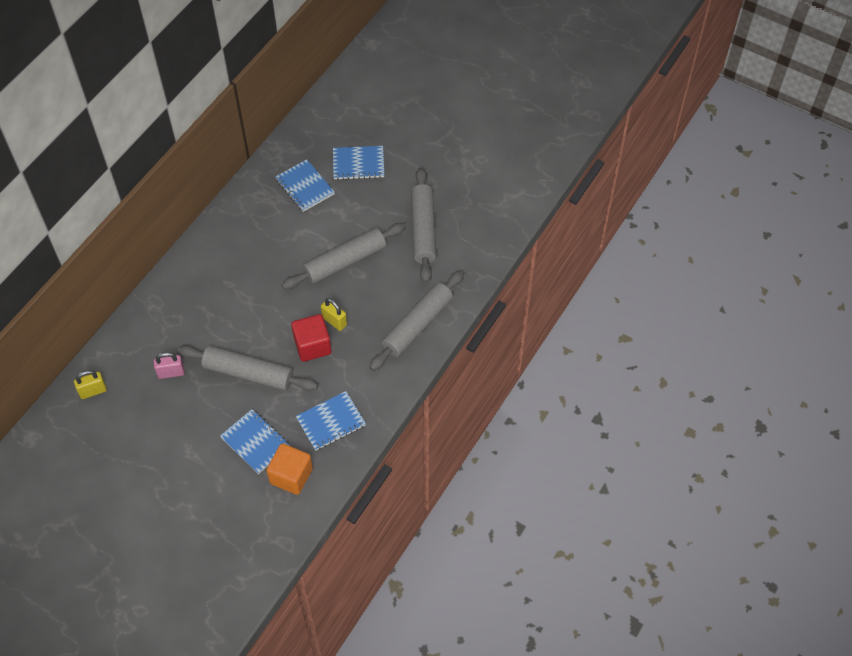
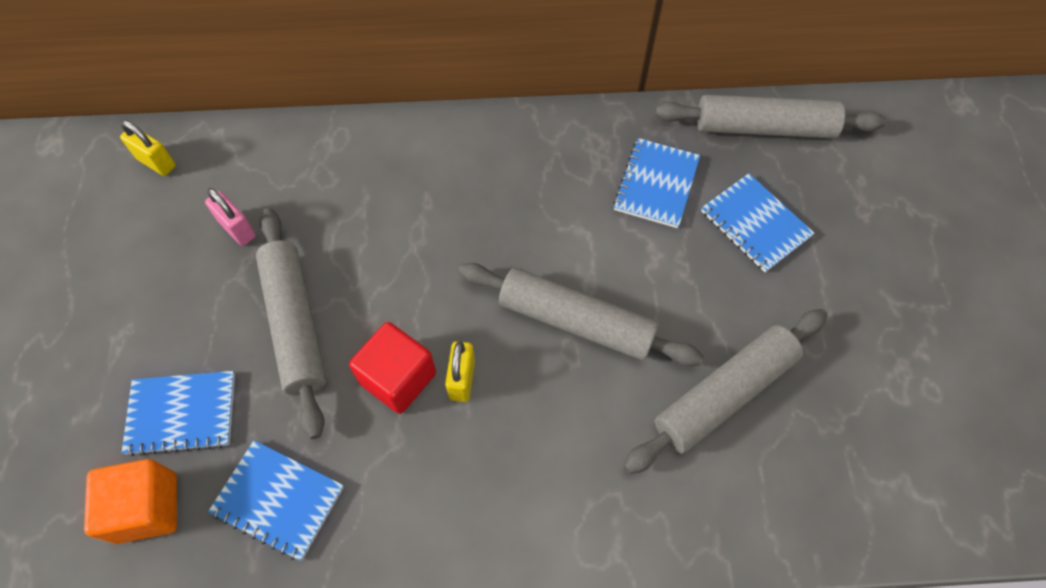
camera: 55 degrees right, 5 degrees up
(255, 442) = (182, 414): blue notebook -> blue notebook turned 75 degrees clockwise
(417, 325) = (544, 511): grey rolling pin -> grey rolling pin (764, 128)

